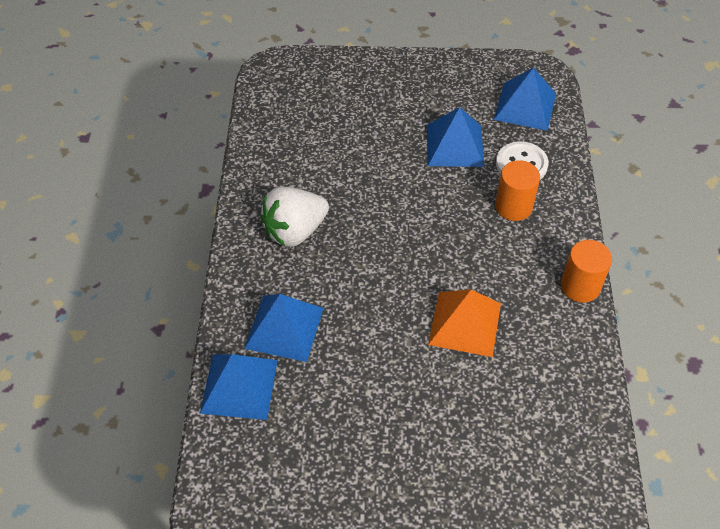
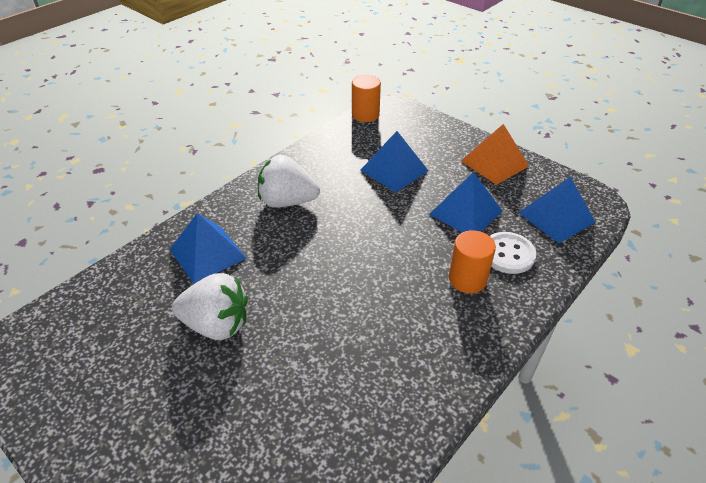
camera: 40 degrees right, 10 degrees down
(239, 386) = (137, 270): blue pyramid -> blue pyramid (394, 170)
(368, 379) = (217, 324): none -> white strawberry
(464, 323) = (330, 336): orange pyramid -> orange pyramid (494, 163)
(580, 286) = (461, 375): orange cylinder -> orange cylinder (365, 115)

